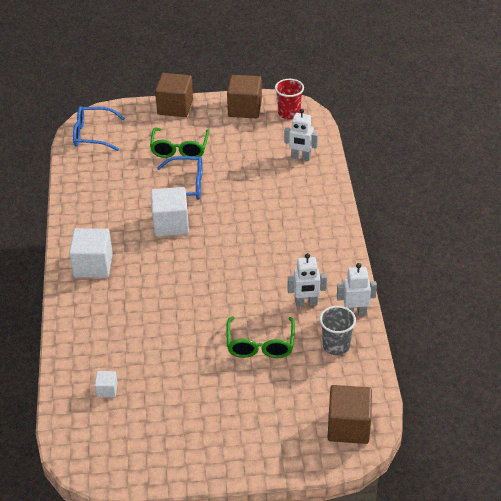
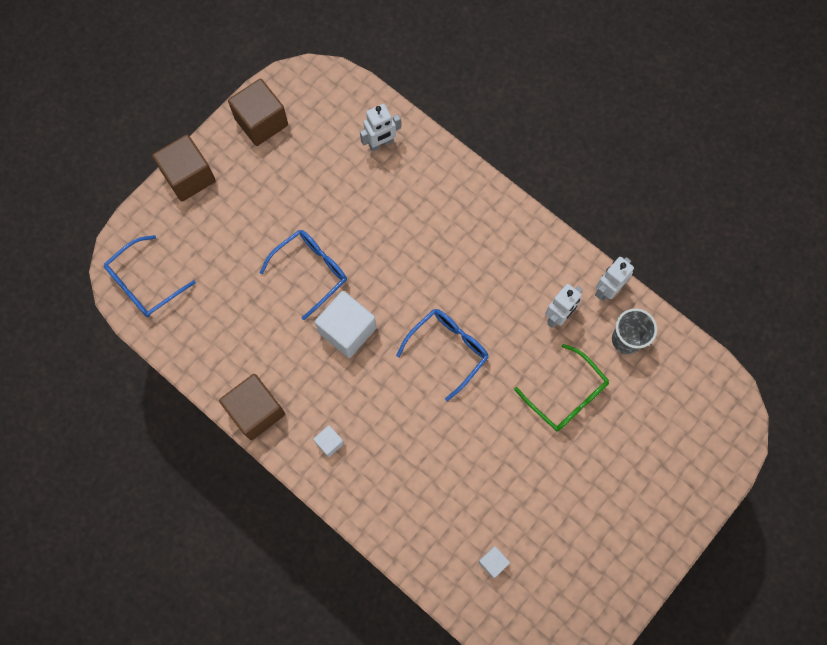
camera: 45 degrees left, 30 degrees up
(93, 265) = (329, 442): white cube -> white cube, size x0.49
(179, 149) = (254, 229): green glasses -> none
(216, 272) = (448, 349): none -> blue glasses
(289, 113) = (311, 93): red cup -> none
(348, 426) = (715, 414): brown cube -> brown cube (256, 411)

